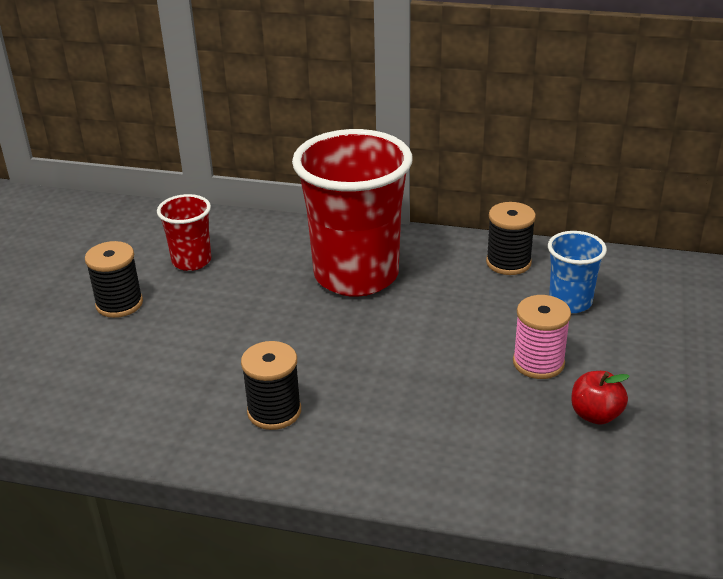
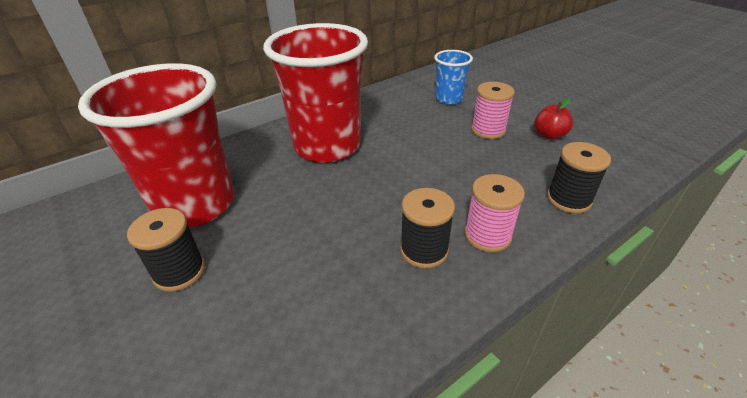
camera: 50 degrees left, 5 degrees up
(191, 261) = (195, 204): red cup -> red cup, size x2.09
(339, 441) = (487, 235): none -> pink spool
(508, 263) = (391, 98): black spool -> black spool (568, 199)

